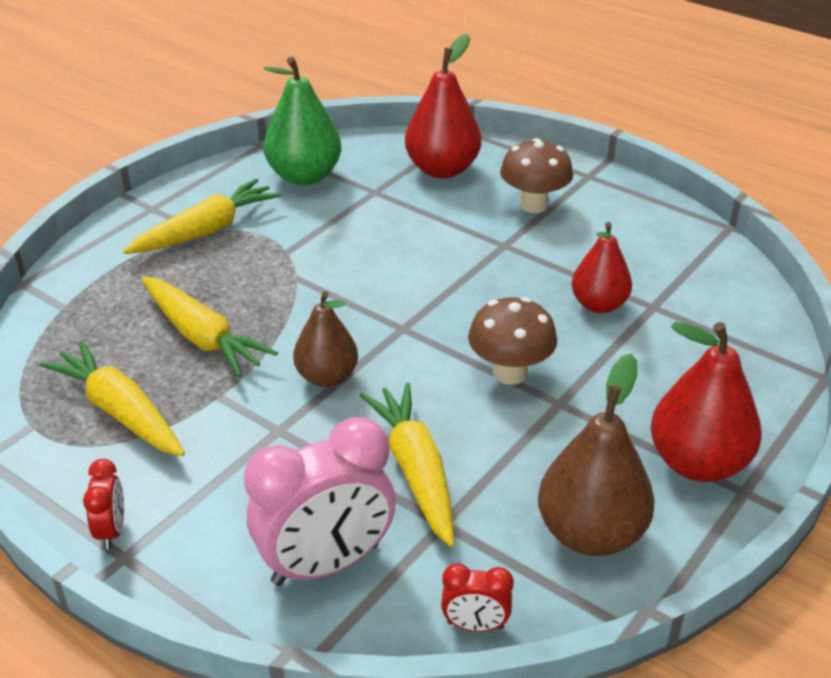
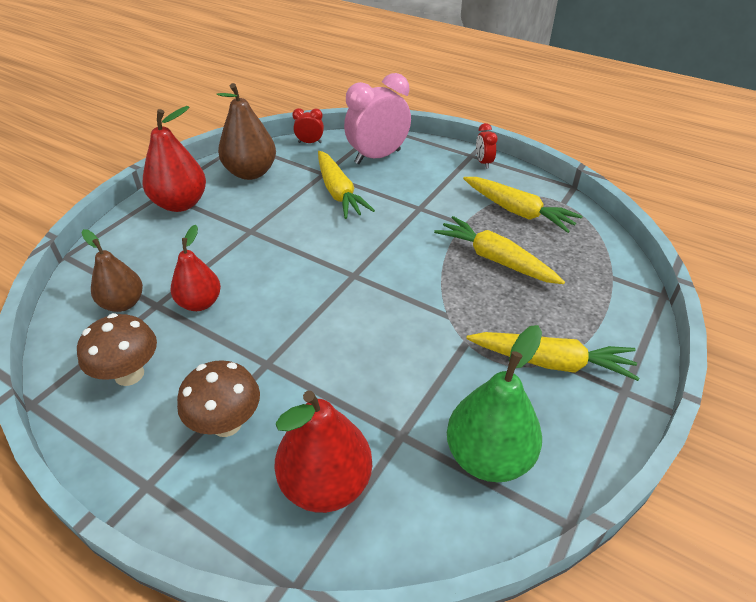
camera: 175 degrees right, 5 degrees up
(206, 230) = (551, 362): yellow carrot -> yellow carrot turned 120 degrees counterclockwise
(327, 377) = (400, 238): brown pear -> brown pear (123, 303)
(510, 373) = (279, 247): brown mushroom -> brown mushroom (129, 374)

